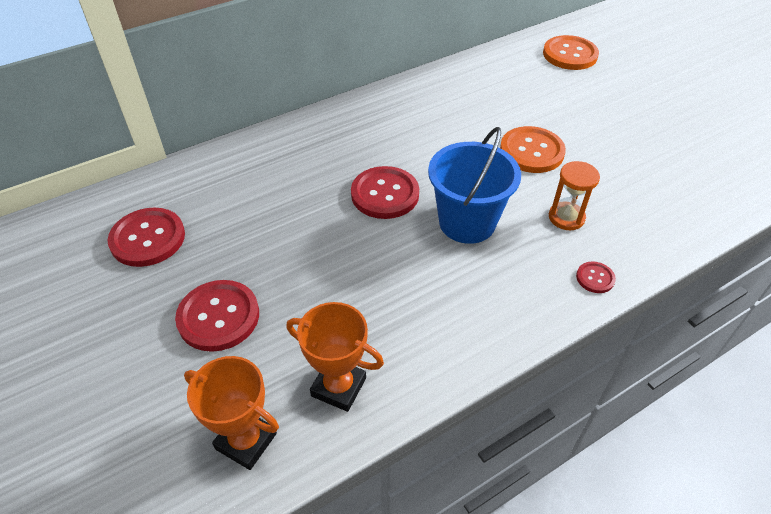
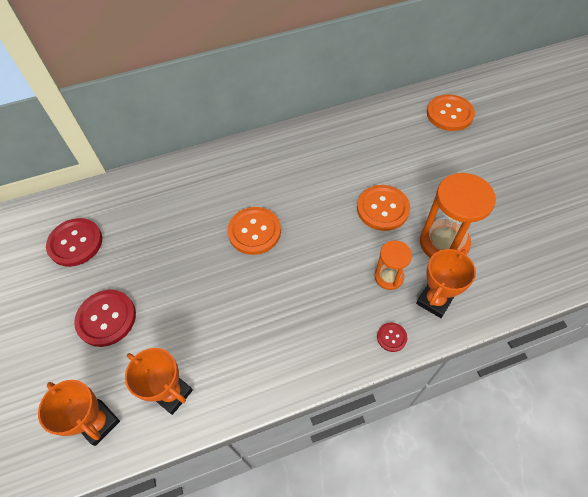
camera: 15 degrees right, 10 degrees up
(385, 194) = (254, 231): red button -> orange button
(467, 222) = (309, 268): blue bucket -> none
(615, 175) = (444, 243): none -> orange hourglass
(629, 233) = (434, 300): none -> orange trophy

